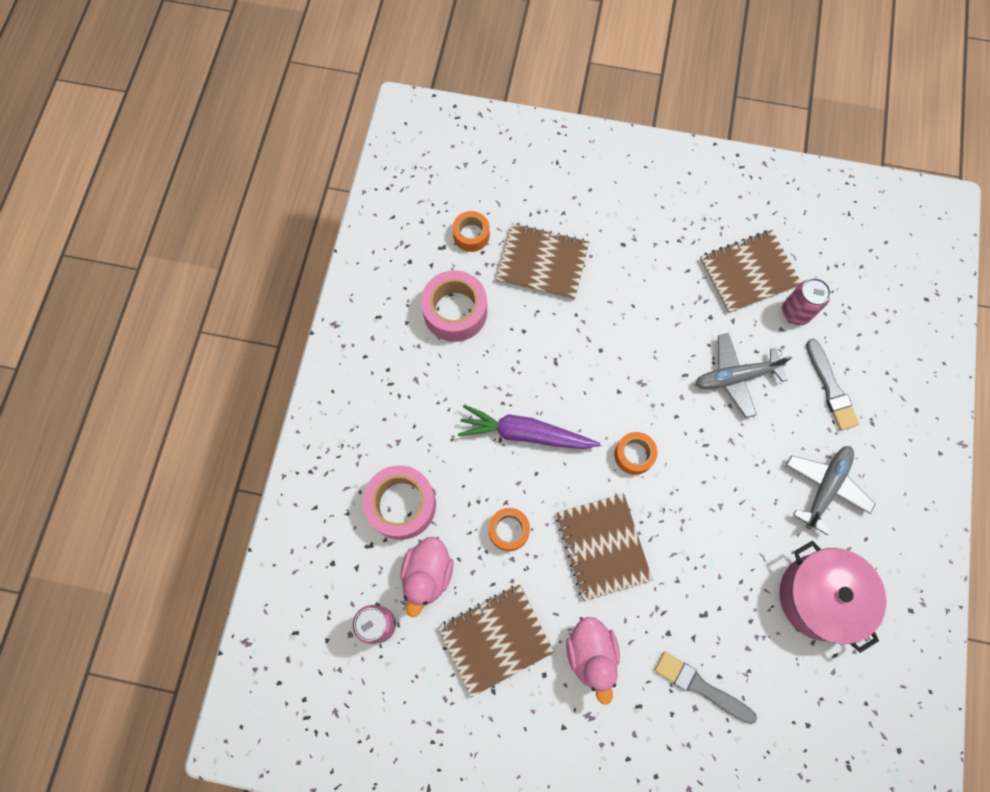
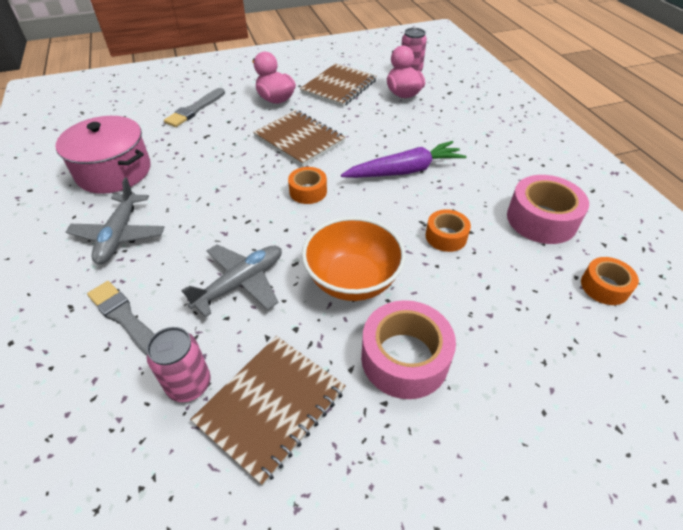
camera: 150 degrees right, 25 degrees down
(401, 505) = (450, 111): pink tape -> pink tape (404, 358)
(509, 530) = (370, 125): orange tape -> orange tape (446, 236)
(542, 263) = (512, 295): brown notebook -> none
(649, 335) = (352, 280): none -> orange bowl
(701, 687) = (195, 109): grey brush -> grey brush turned 120 degrees clockwise

